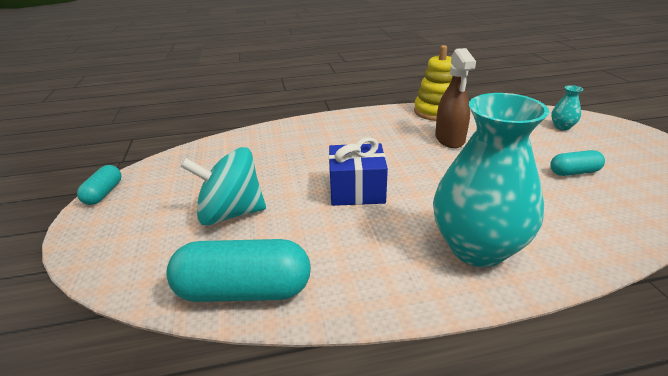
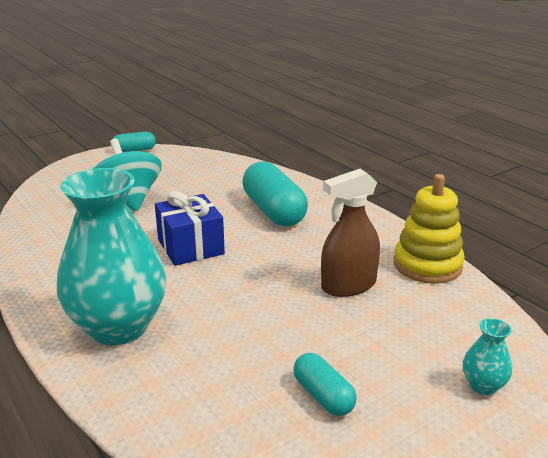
camera: 65 degrees right, 5 degrees down
(244, 290) = (37, 231): turquoise capsule -> turquoise capsule (274, 211)

